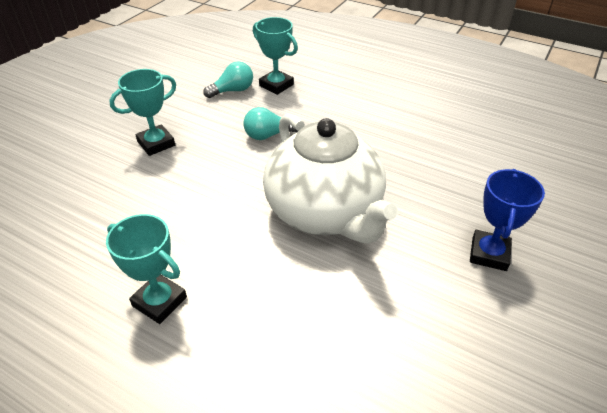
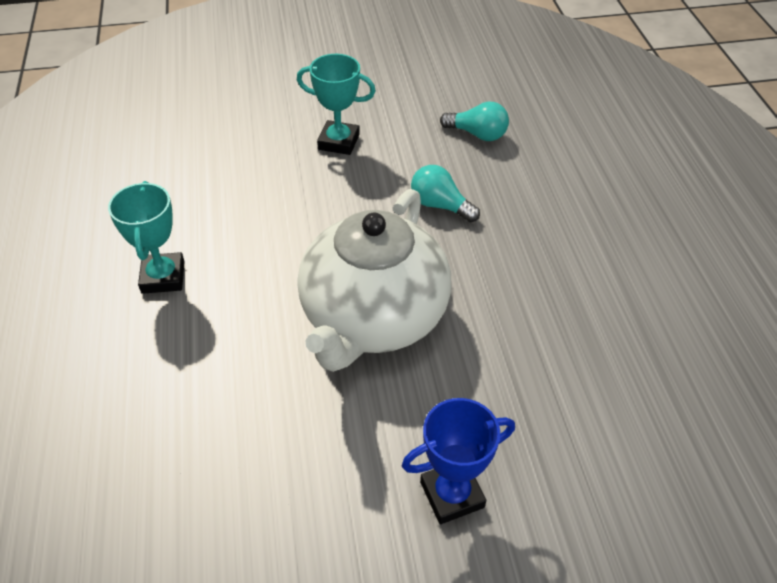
camera: 50 degrees right, 5 degrees up
(276, 85) = (529, 157): turquoise trophy -> none

